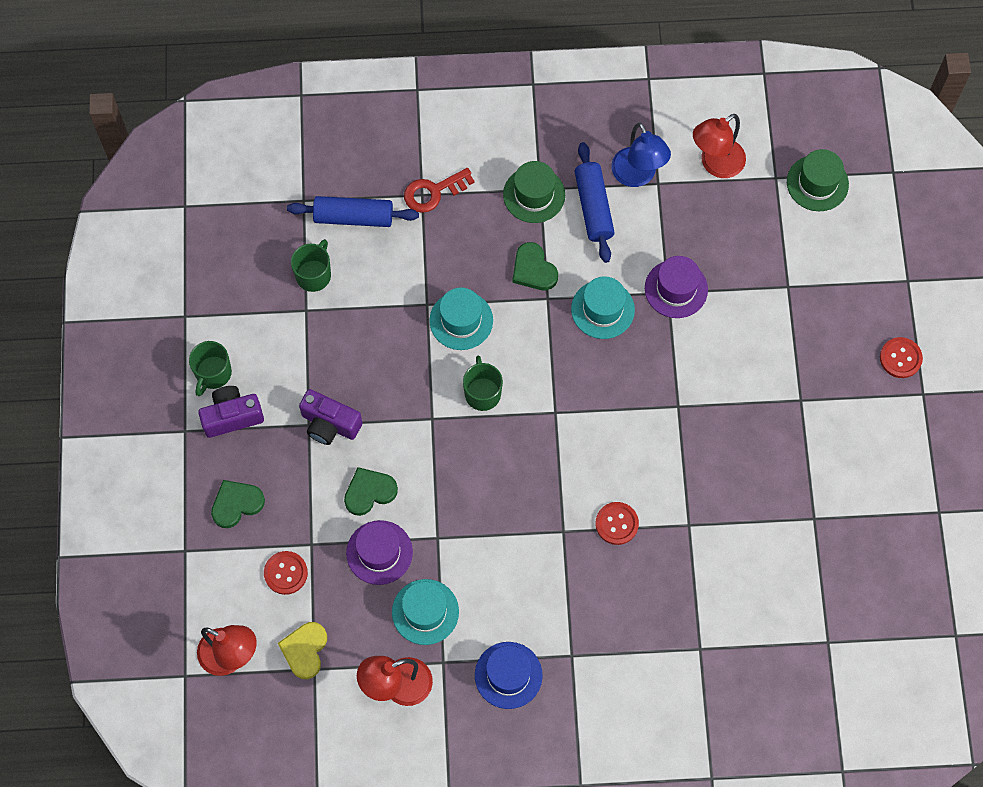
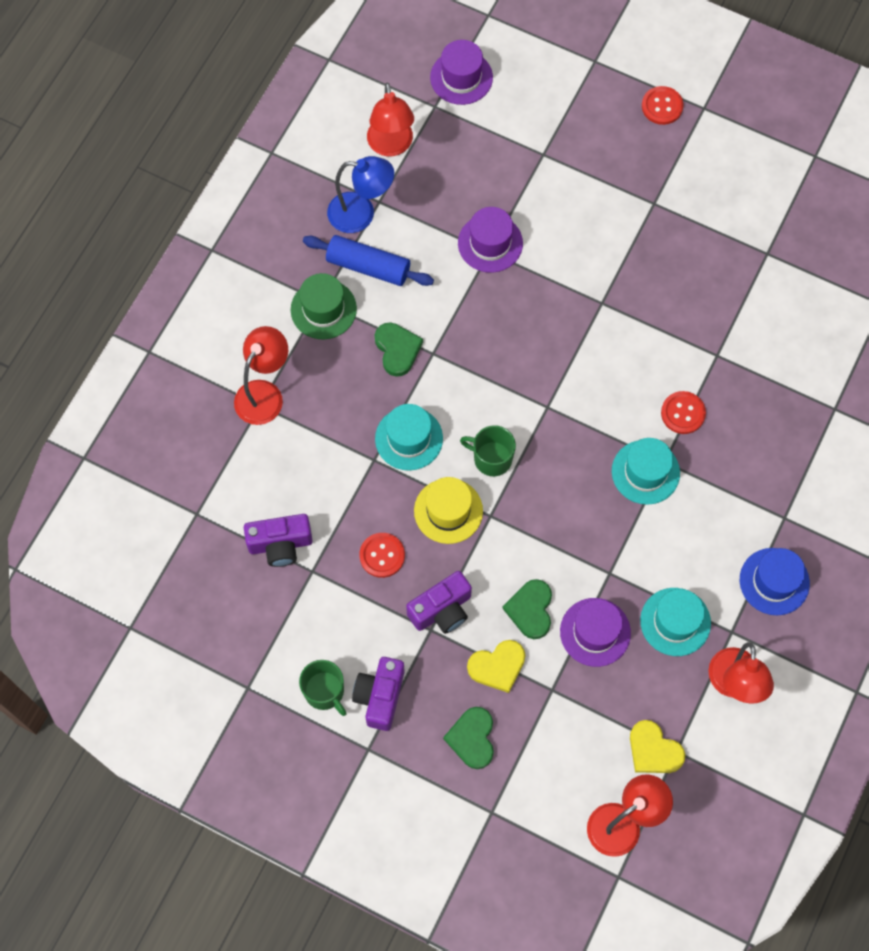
camera: 60 degrees left, 0 degrees up
(286, 573) = (568, 728): red button -> red button (382, 555)
(307, 492) = (497, 666): none -> yellow heart
(314, 275) = (280, 544): green mug -> purple camera
(353, 217) = (244, 477): blue rolling pin -> none
(416, 384) = (448, 511): none -> yellow hat
(433, 192) = (264, 393): red key -> red lamp
(533, 269) = (397, 350): green heart -> green heart turned 105 degrees counterclockwise
(602, 309) = (472, 313): turquoise hat -> turquoise hat (645, 472)
(817, 183) = (461, 77): green hat -> purple hat

